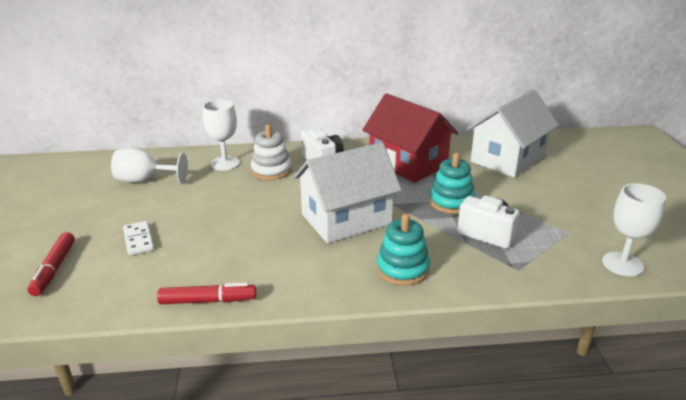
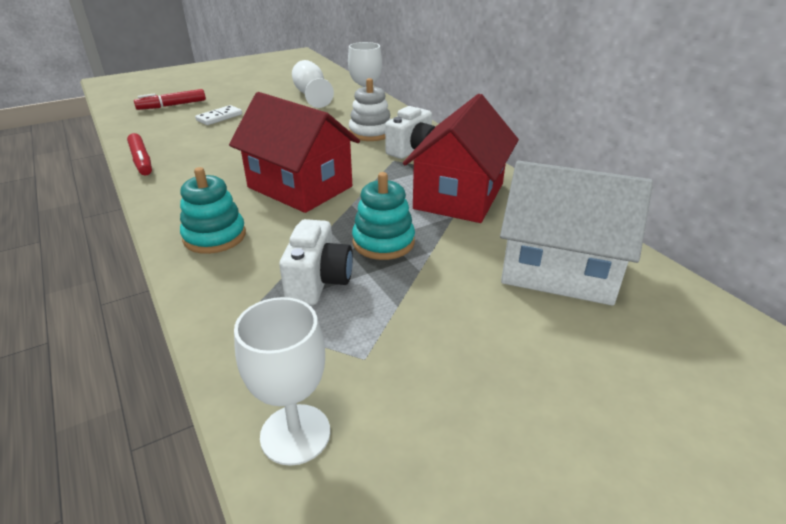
camera: 65 degrees right, 5 degrees up
(346, 219) = (300, 187): white house -> red house

